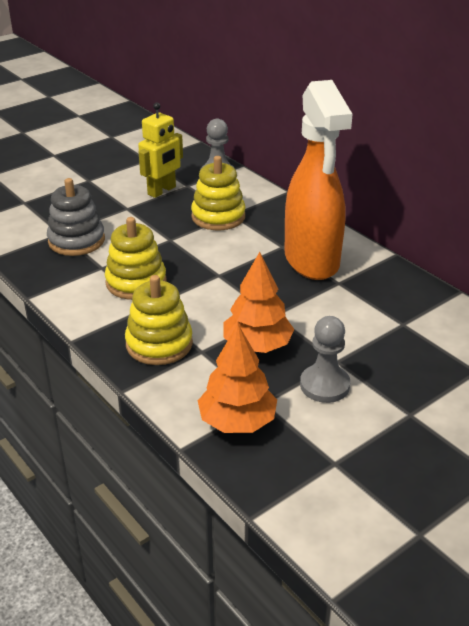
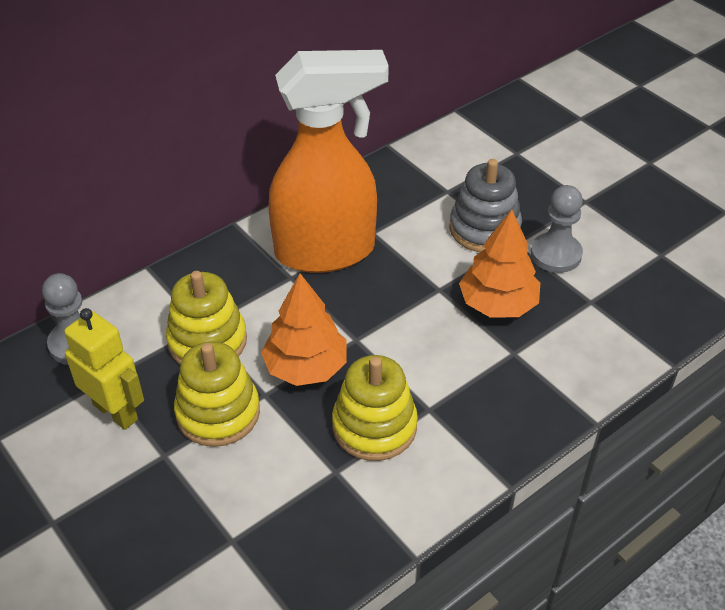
camera: 90 degrees left, 10 degrees up
(76, 241) = (259, 513): grey stacking toy -> grey stacking toy (484, 229)
(159, 344) = (506, 393): yellow stacking toy -> yellow stacking toy (218, 413)
(237, 421) = (624, 321): orange tree -> orange tree (306, 367)

